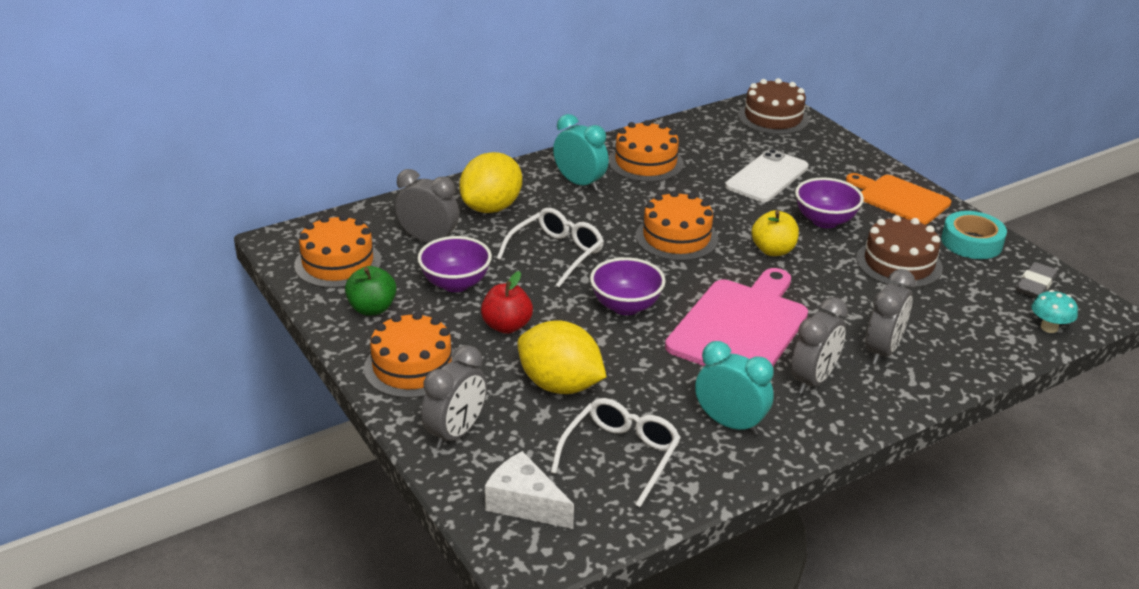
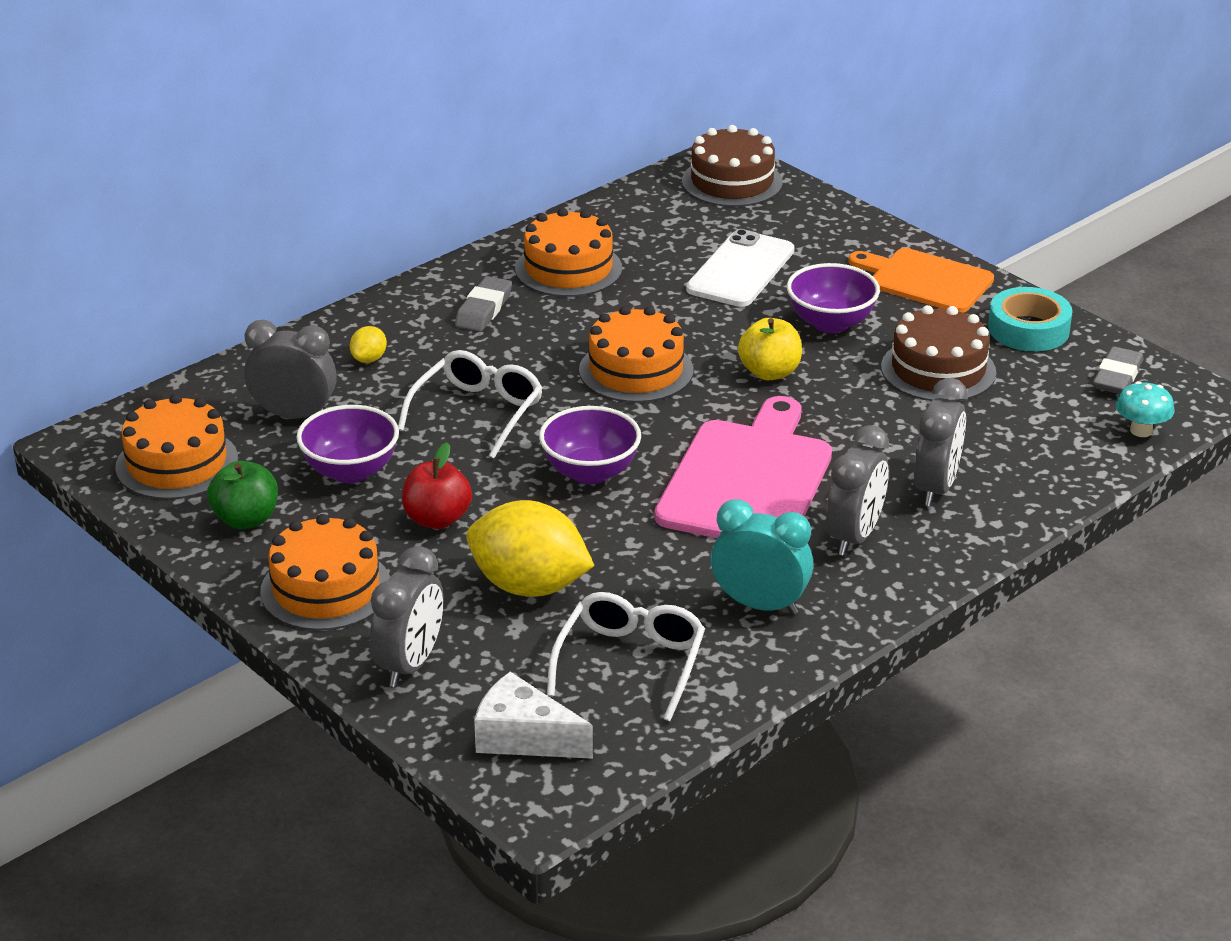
camera: 10 degrees left, 0 degrees up
(491, 207) = (369, 359): yellow lemon -> yellow lemon, size x0.43
(580, 183) = (483, 309): turquoise clock -> grey eraser

